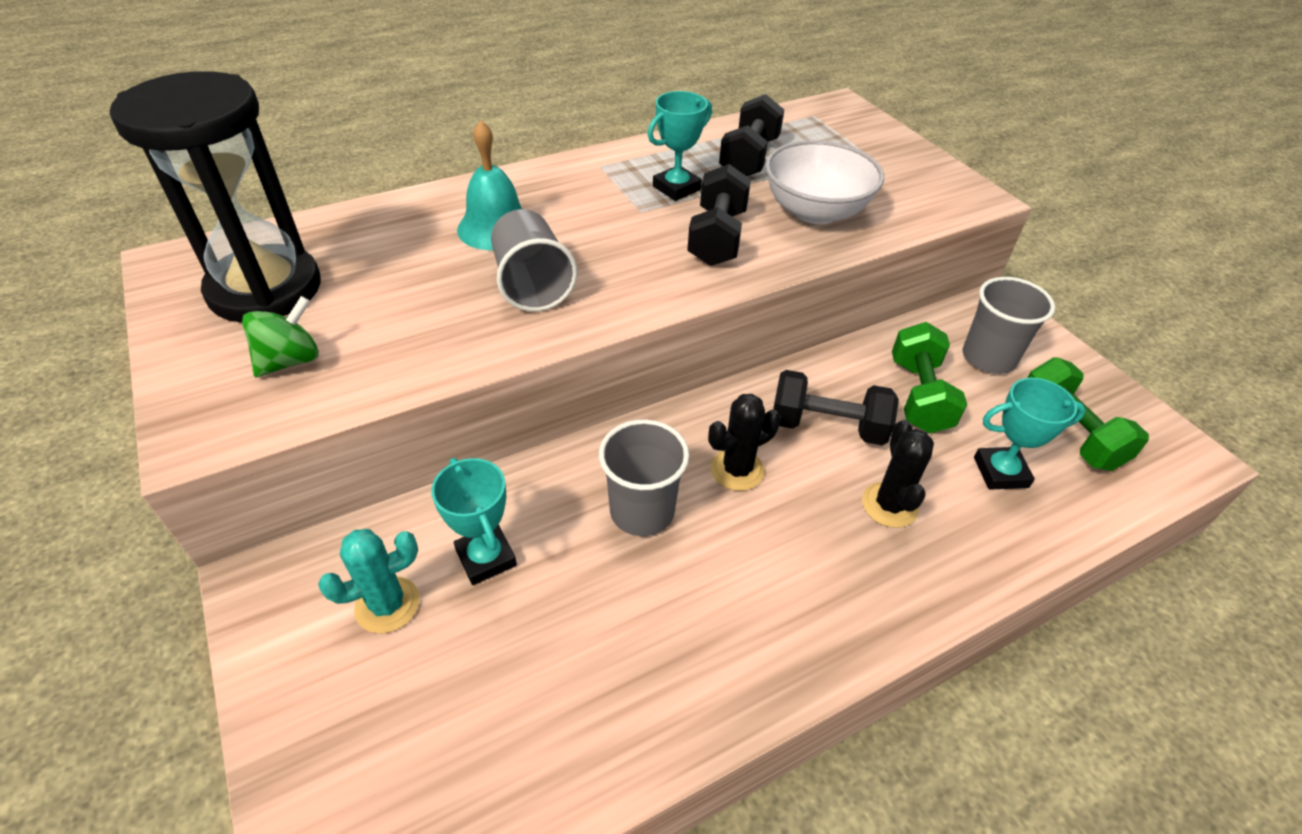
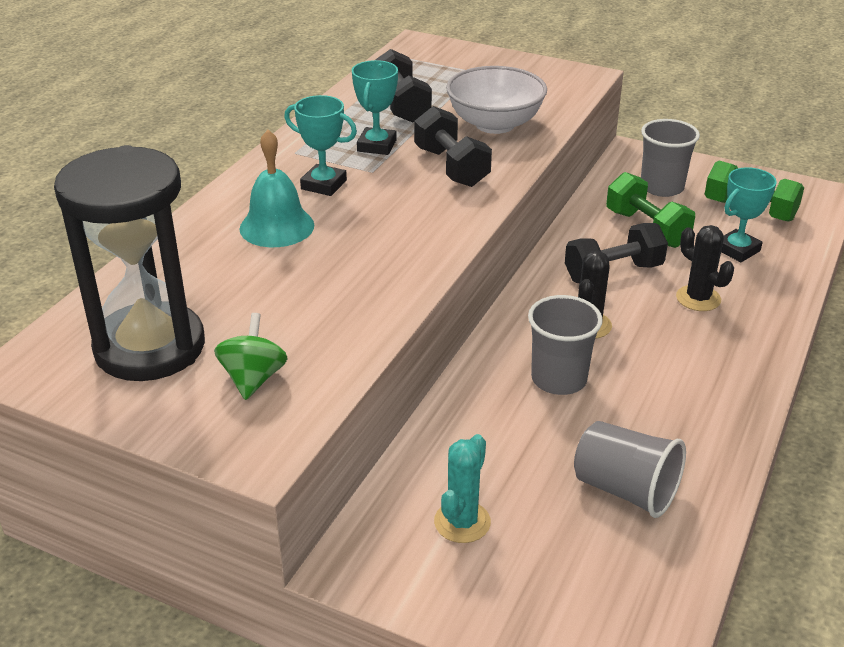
camera: 35 degrees left, 10 degrees down
(486, 558) = (492, 460): turquoise trophy -> turquoise trophy (323, 185)
(532, 285) = (363, 251): grey cup -> grey cup (625, 490)

